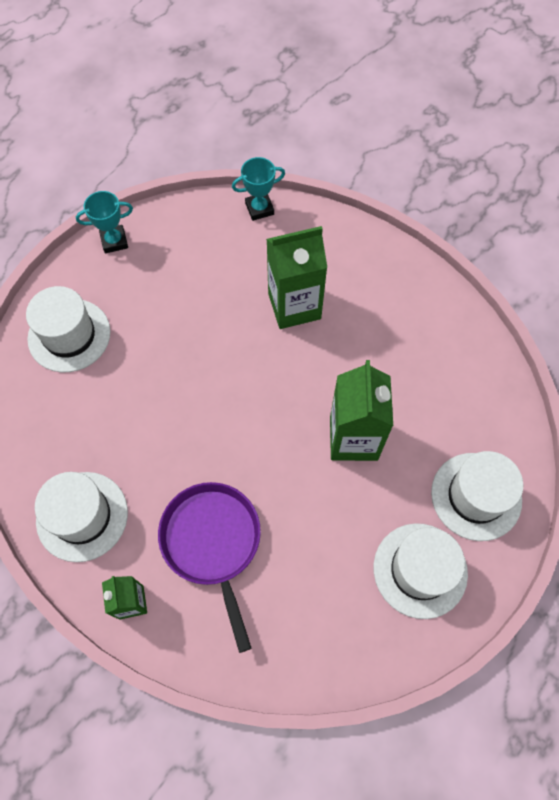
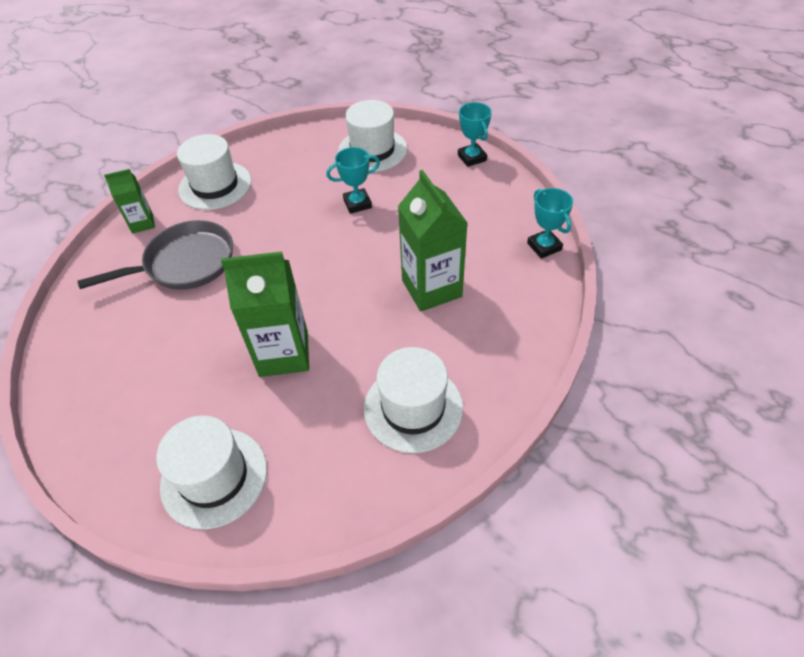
camera: 85 degrees right, 15 degrees down
(159, 359) = (357, 203): none -> turquoise trophy
(213, 542) = (185, 263): purple pan -> grey pan
(420, 570) = (137, 425): white hat -> white hat (413, 408)

